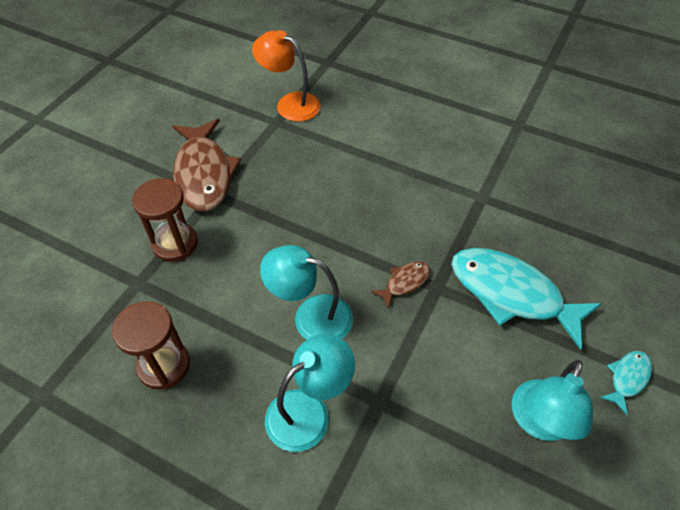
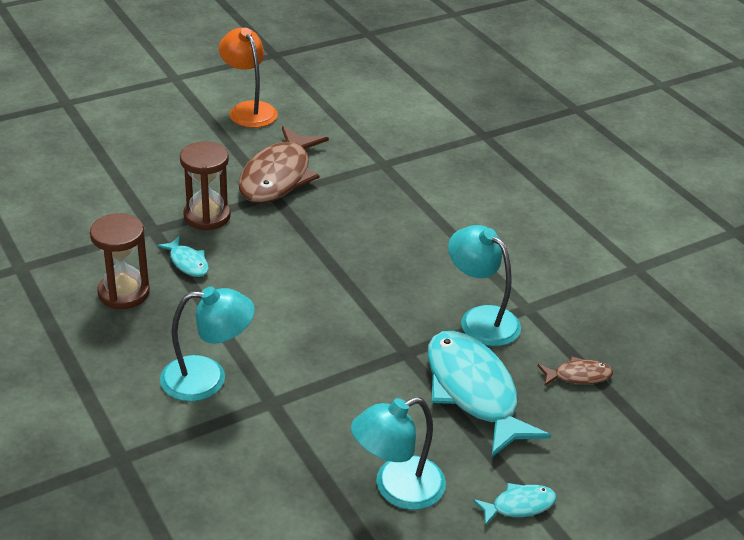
camera: 30 degrees right, 15 degrees down
(196, 300) = (187, 262): none -> turquoise fish
(290, 104) = (411, 155): orange lamp -> orange lamp (249, 110)
(311, 316) = (271, 318): turquoise lamp -> turquoise lamp (480, 319)
(404, 282) = (379, 335): brown fish -> brown fish (578, 376)

